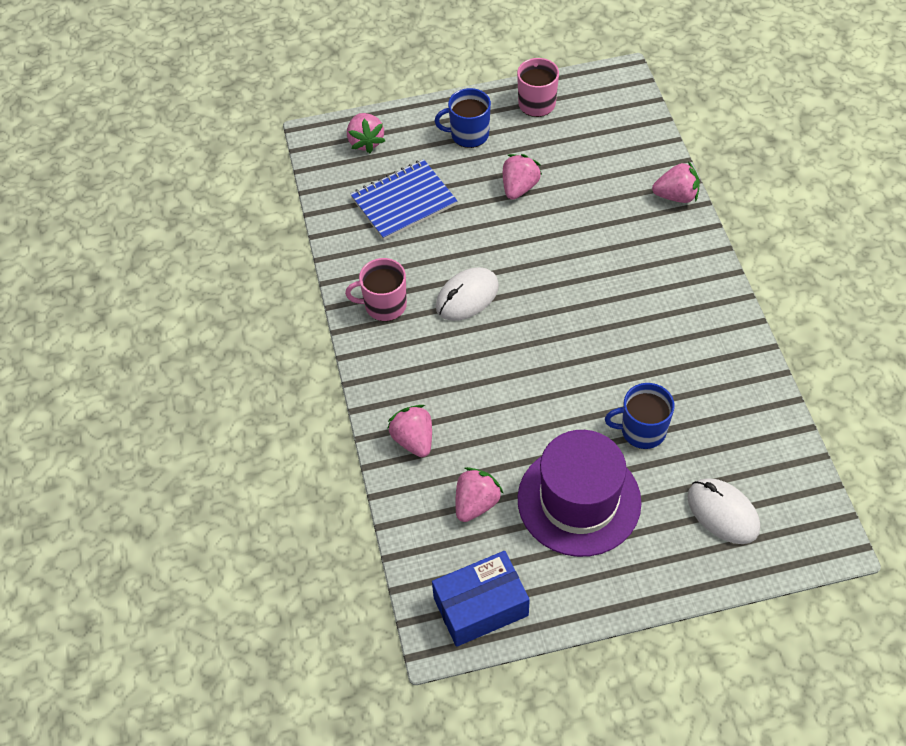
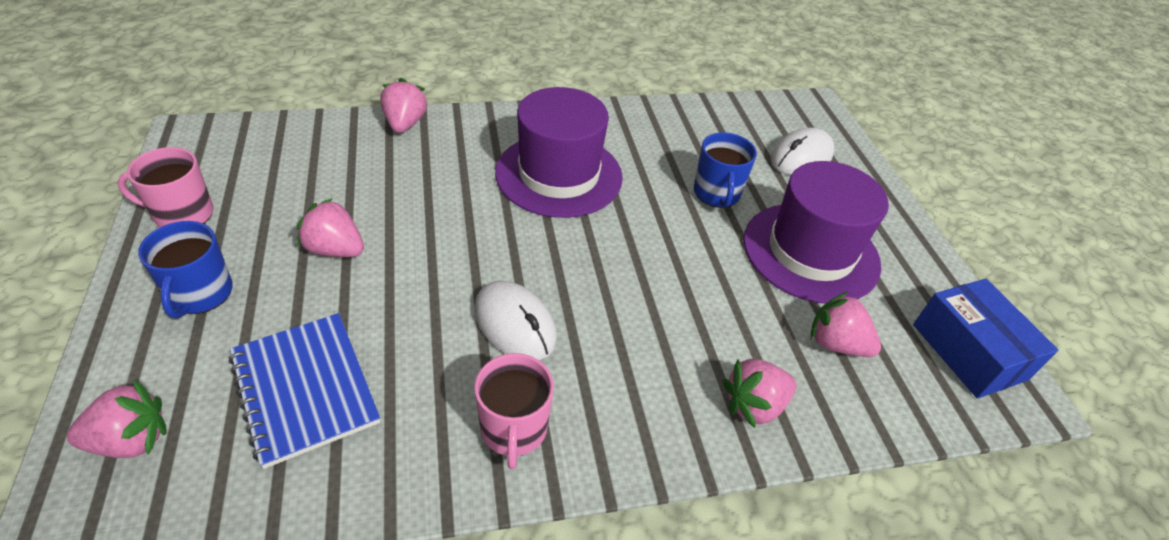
camera: 95 degrees left, 10 degrees down
(637, 309) = (559, 175): none -> purple hat

